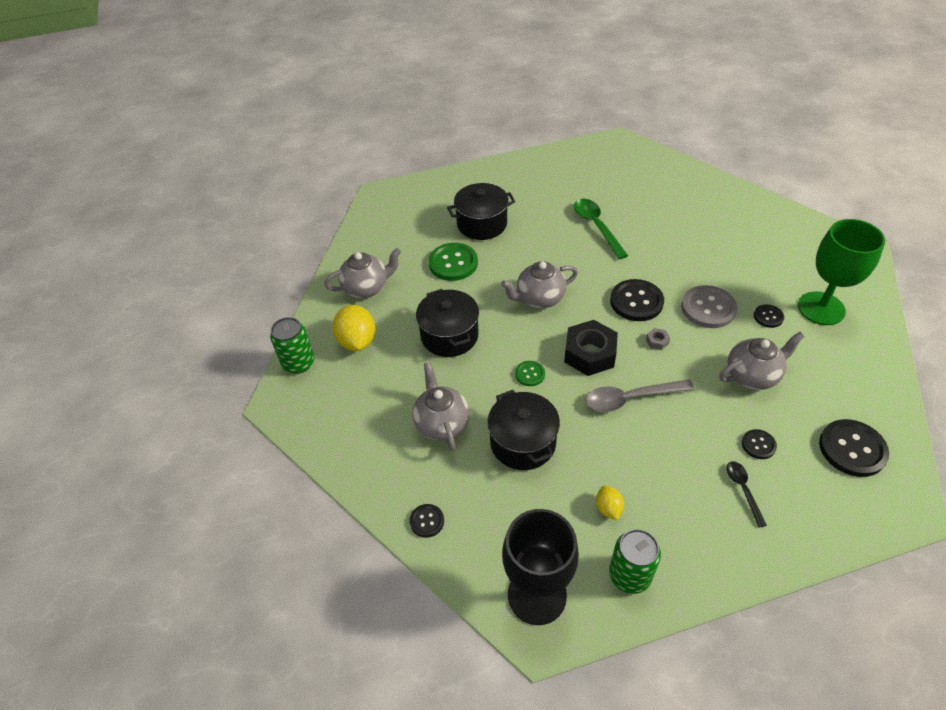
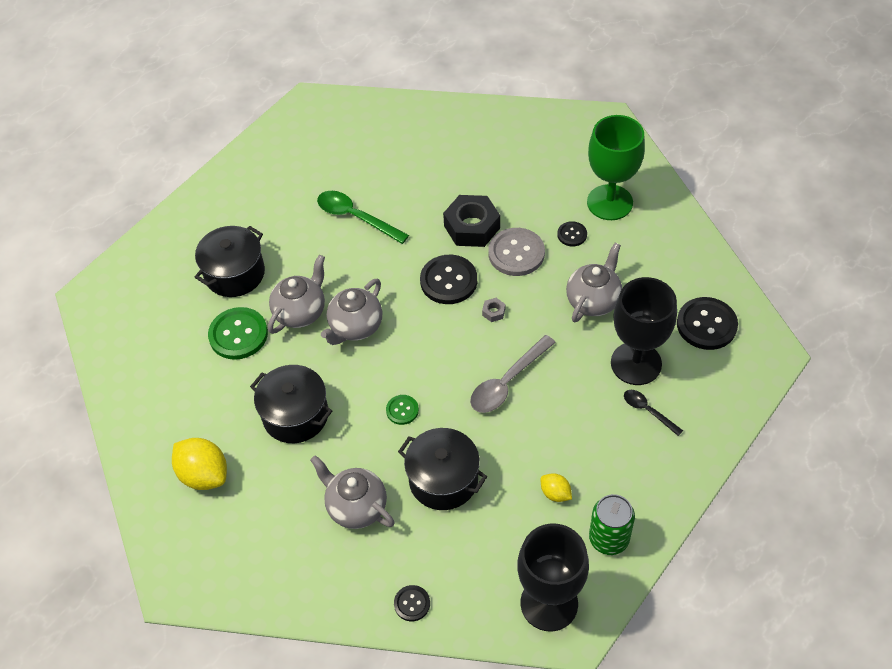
camera: 35 degrees left, 5 degrees up
(298, 363) = (160, 534): green can -> none
(367, 288) = (166, 412): grey teapot -> grey teapot (301, 312)
(589, 353) = (442, 358): black nut -> black nut (472, 227)
(758, 445) = (636, 363): black button -> black goblet

